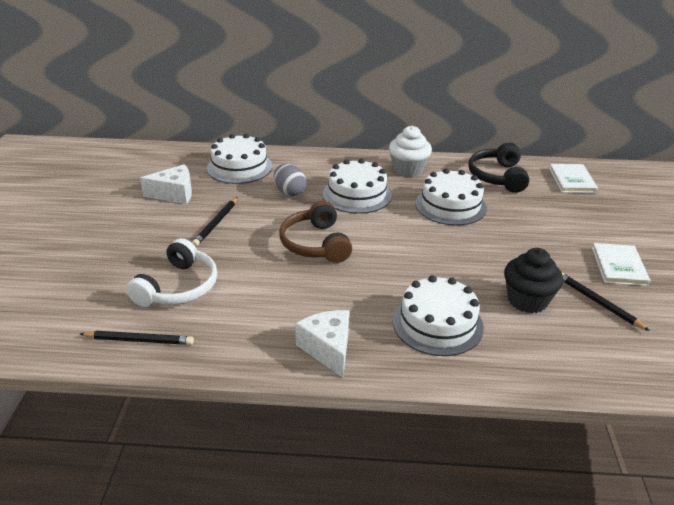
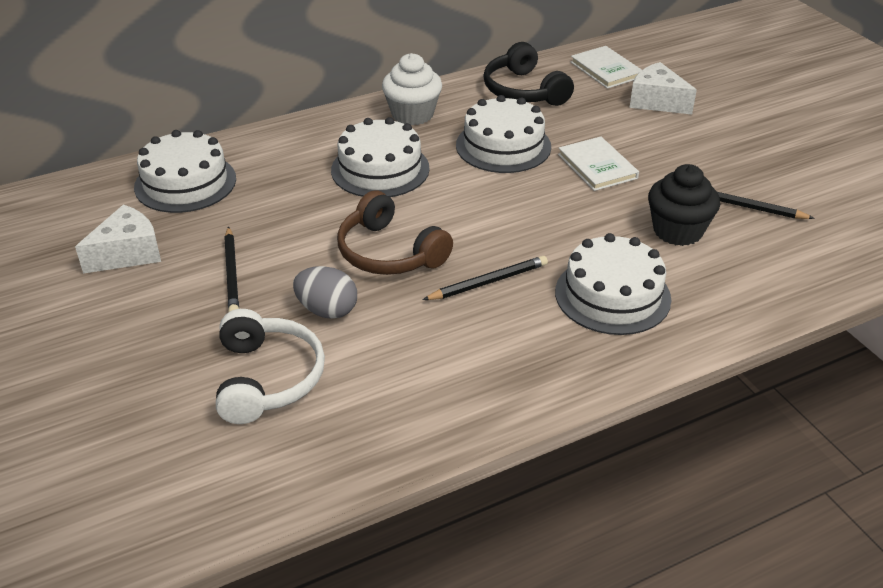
camera: 30 degrees left, 5 degrees up
(139, 340) = (285, 467): black pencil -> black pencil (488, 282)
(289, 192) = (290, 195): grey egg -> grey egg (327, 310)
(328, 348) = (523, 375): white cheese -> white cheese (656, 101)
(619, 266) = (731, 158): white book -> white book (597, 166)

